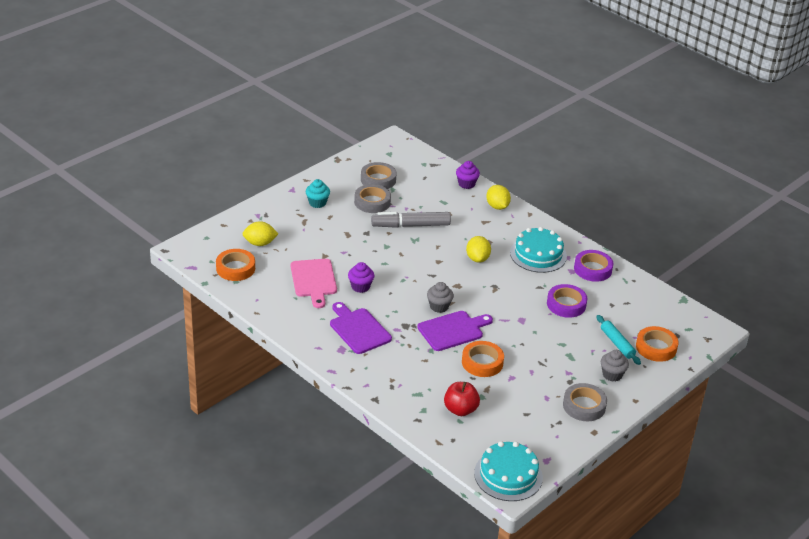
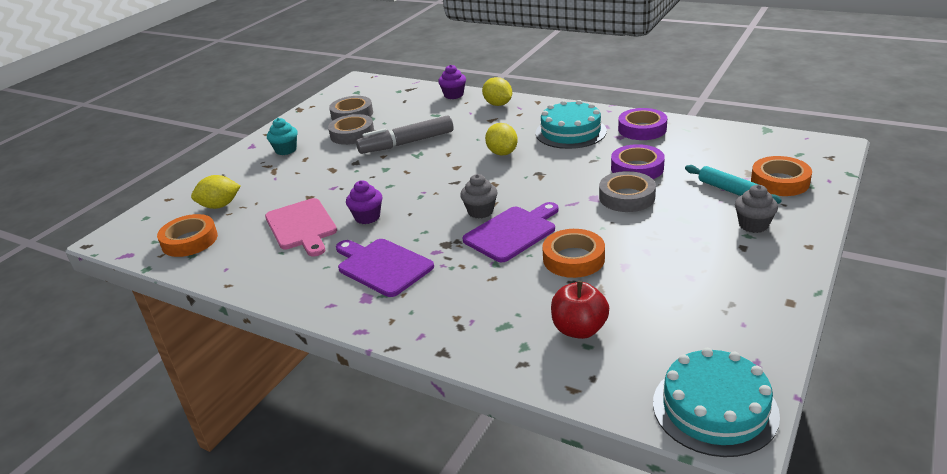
camera: 10 degrees left, 5 degrees down
(584, 406) = (748, 272): grey tape -> grey tape (627, 197)

